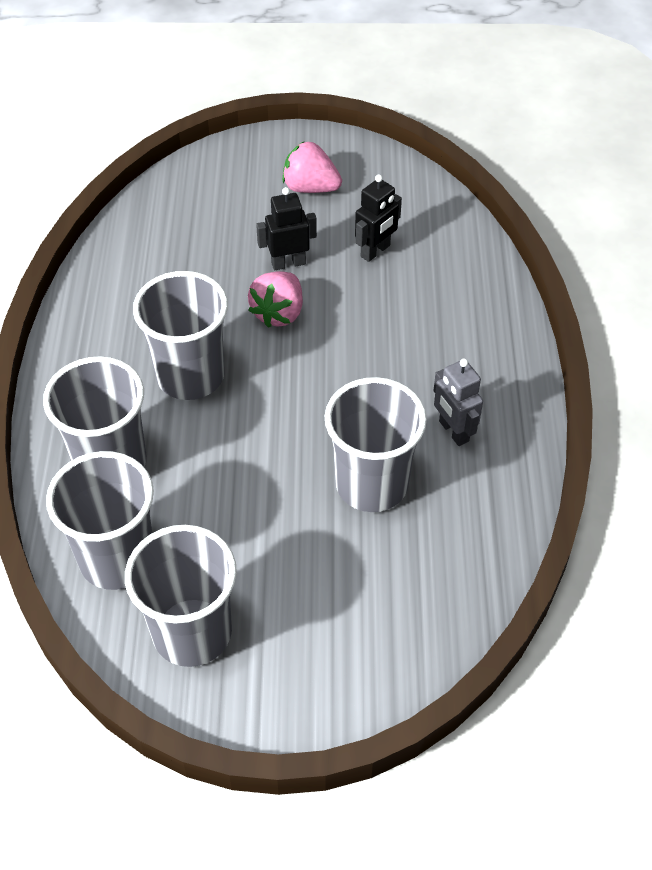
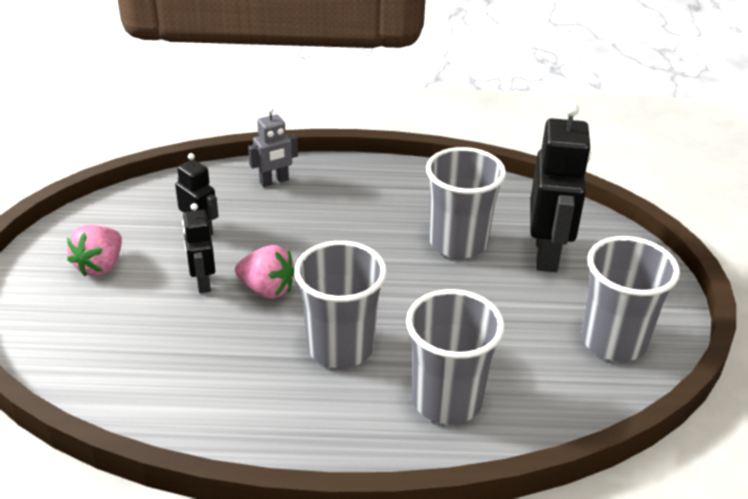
camera: 90 degrees left, 15 degrees down
(117, 558) = (552, 390): grey cup -> none
(356, 580) = (547, 254): none -> black robot
(453, 431) = (405, 201): grey robot -> grey robot (274, 181)

